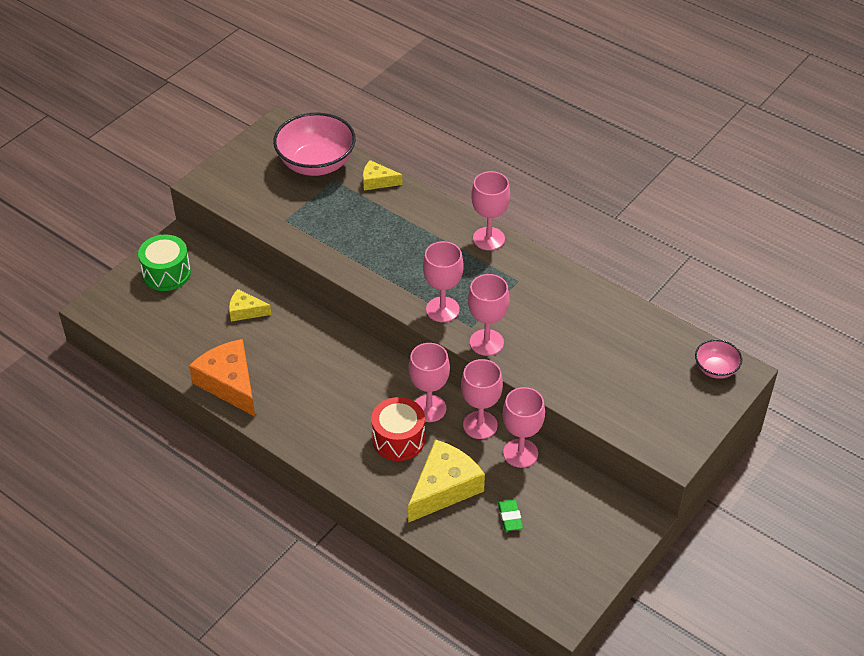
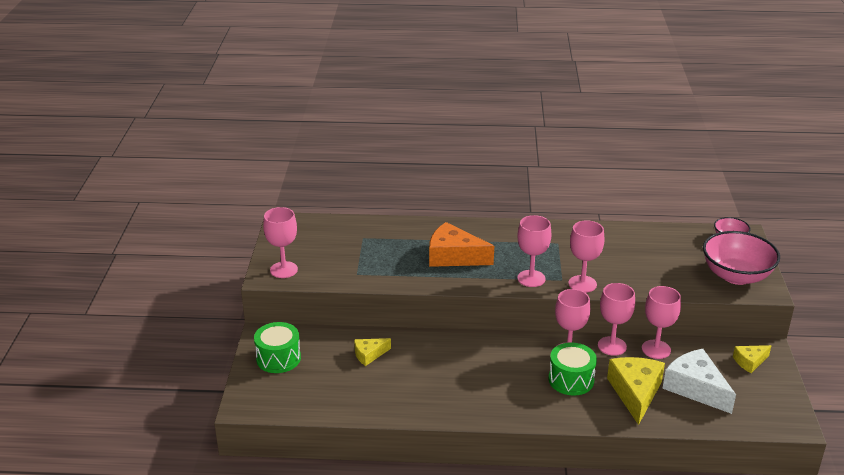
camera: 35 degrees left, 15 degrees down
(229, 383) = (411, 404): orange cheese -> orange cheese (453, 256)
(316, 163) = (338, 233): pink bowl -> pink bowl (736, 276)
(377, 181) = (395, 227): yellow cheese -> yellow cheese (750, 362)
(398, 439) = (571, 380): red drum -> green drum
(488, 238) = (510, 228): pink goblet -> pink goblet (284, 270)
(510, 517) = (695, 388): green eraser -> white cheese

